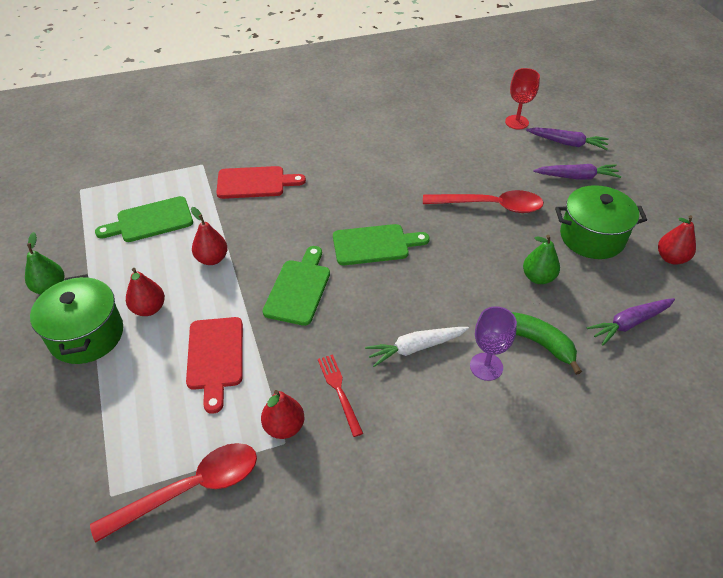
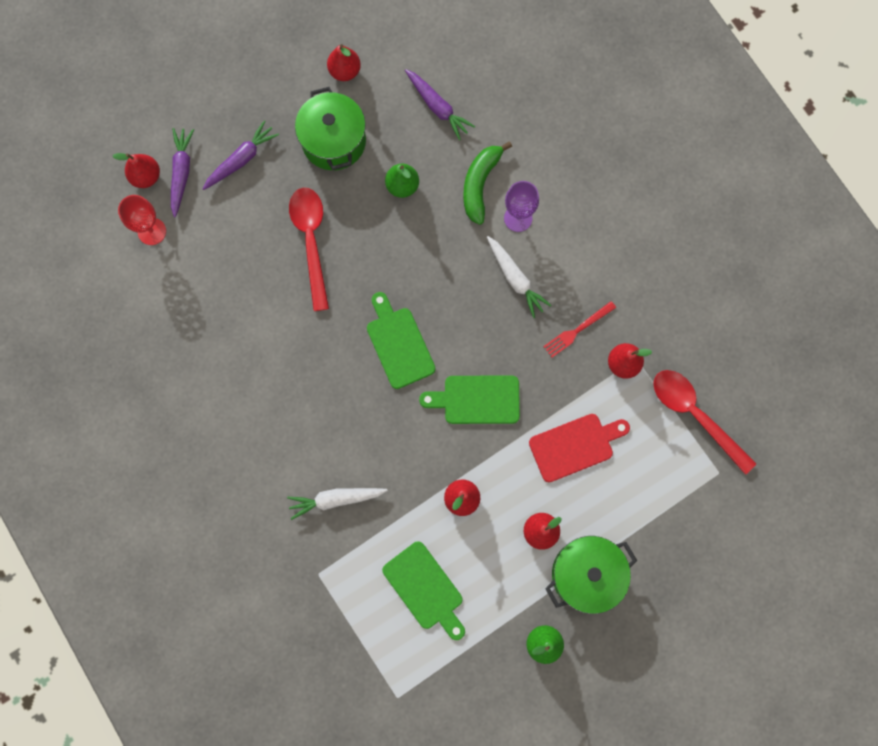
camera: 105 degrees left, 30 degrees up
(255, 183) = (336, 499): red cutting board -> white carrot
(565, 125) = (146, 176): none -> red pear
(577, 177) = (241, 159): purple carrot -> purple carrot turned 60 degrees clockwise

